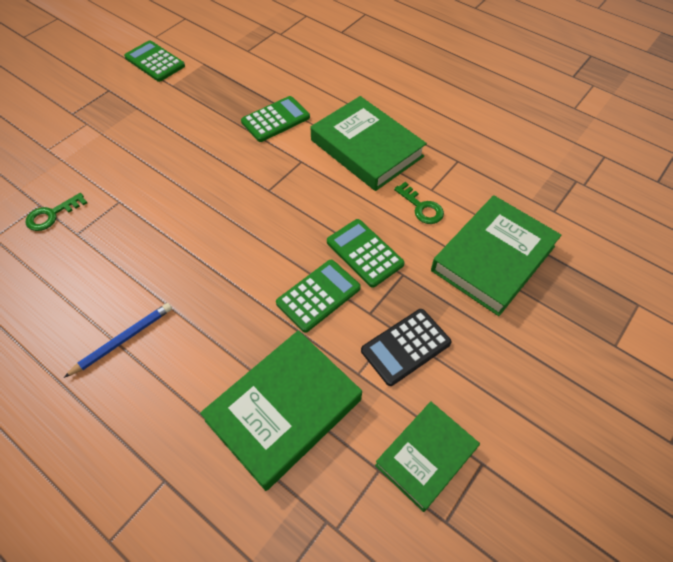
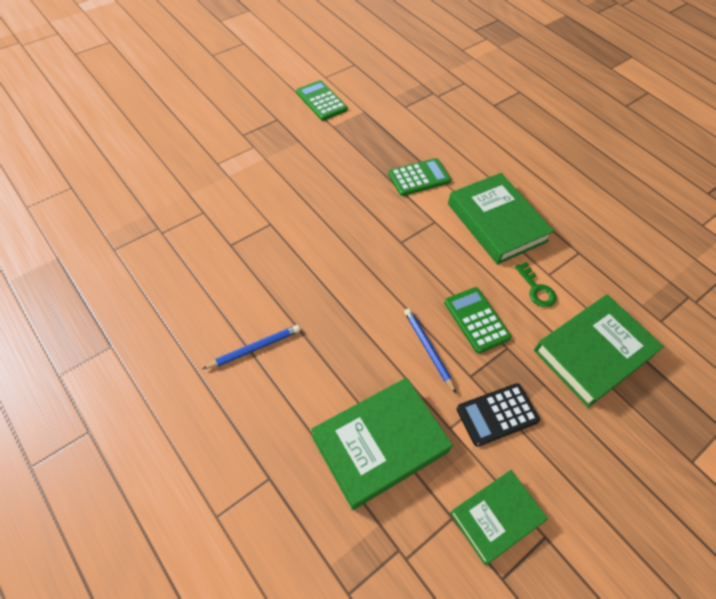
camera: 10 degrees right, 0 degrees up
(52, 215) = (212, 223): green key -> none
(318, 296) = (428, 349): green calculator -> blue pencil

